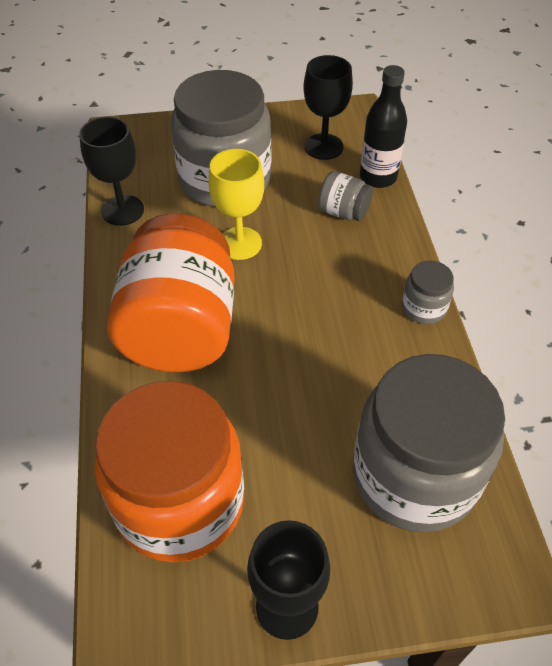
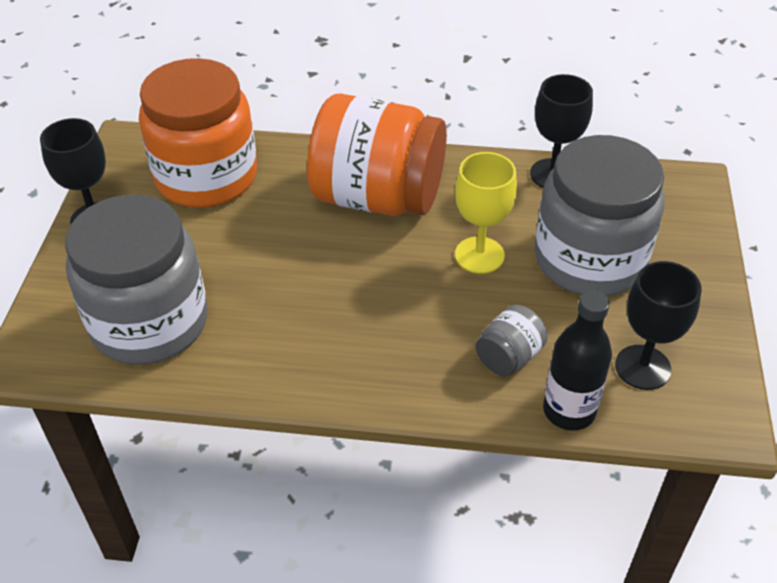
camera: 105 degrees right, 5 degrees down
(424, 308) = (333, 390): grey jar -> none

